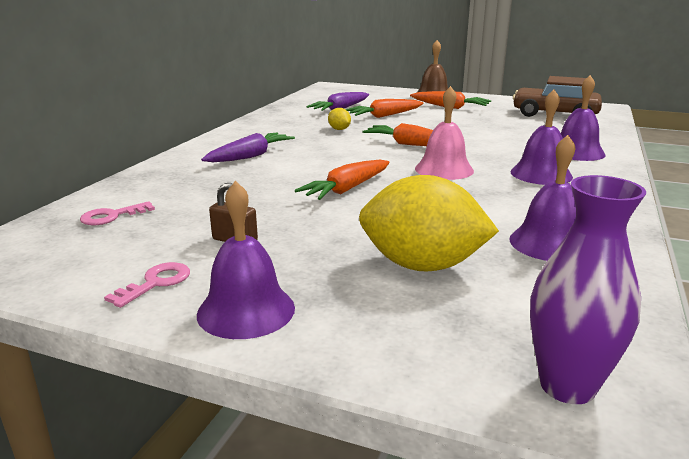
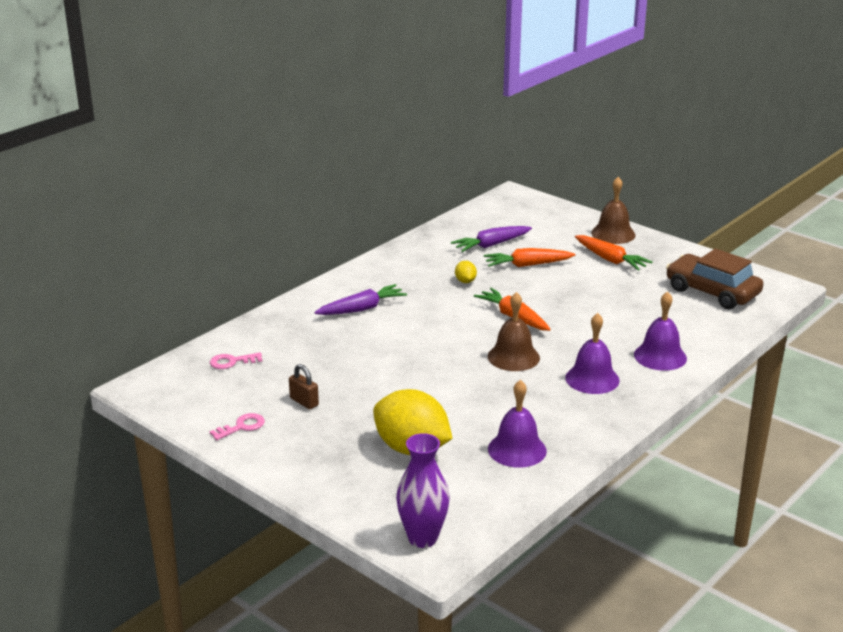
camera: 20 degrees right, 5 degrees up
(246, 310) = (284, 457): purple bell -> none
(347, 189) = (414, 366): orange carrot -> none
(444, 169) = (513, 357): pink bell -> brown bell

